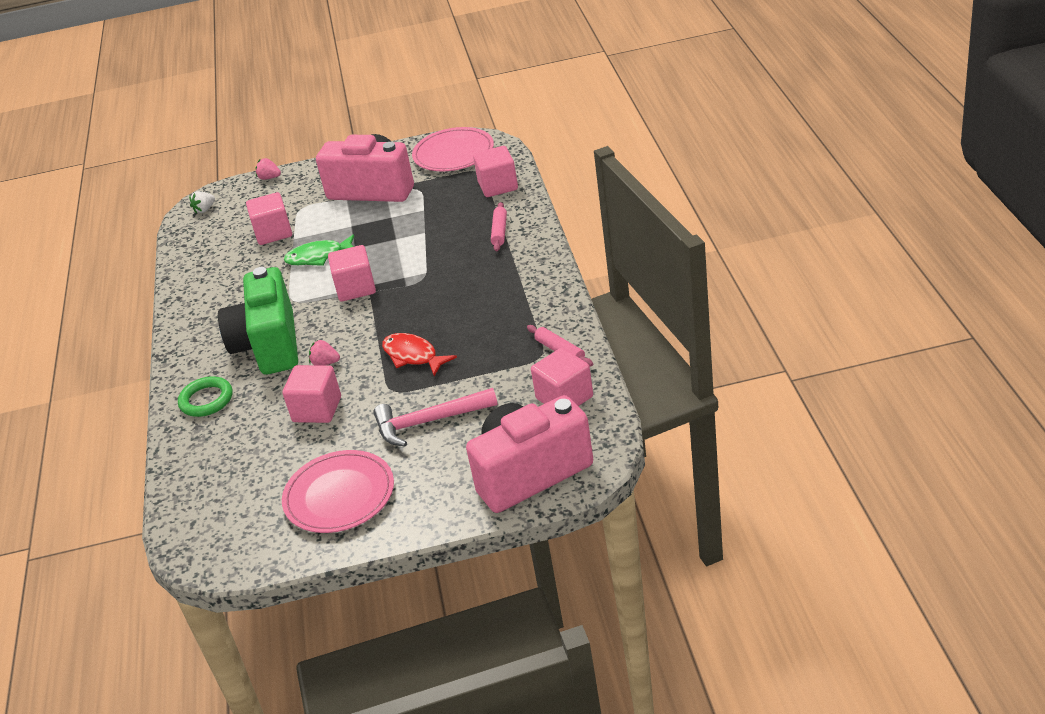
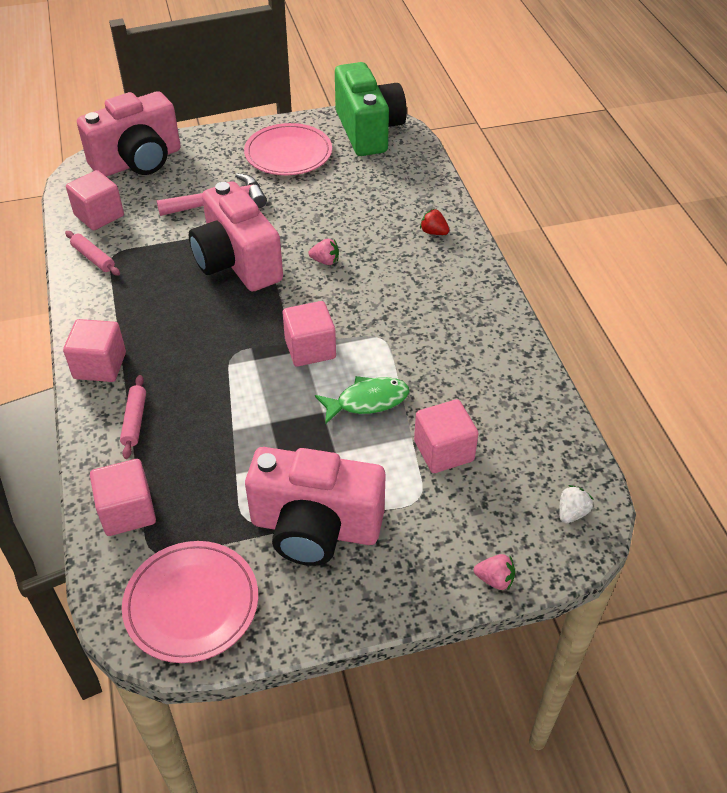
camera: 170 degrees right, 10 degrees up
(206, 400) = (433, 232): green ring -> red strawberry
(269, 345) = (390, 284): green camera -> green camera (368, 130)
(317, 409) = (322, 218): pink cube -> pink cube (100, 365)
(413, 356) = (237, 262): red fish -> pink camera

